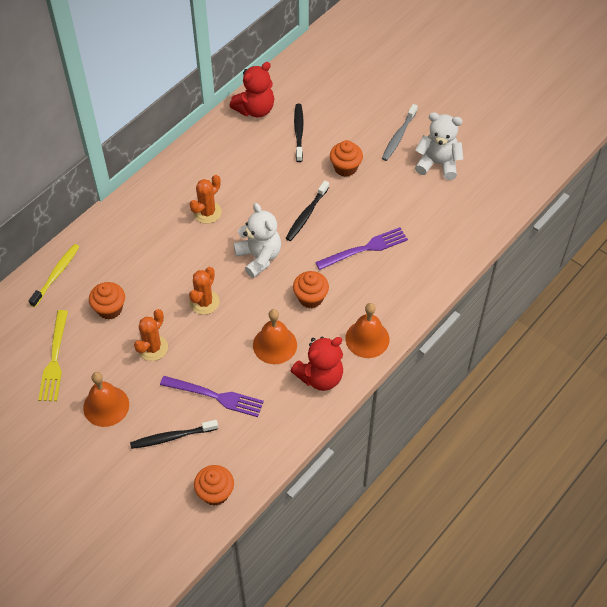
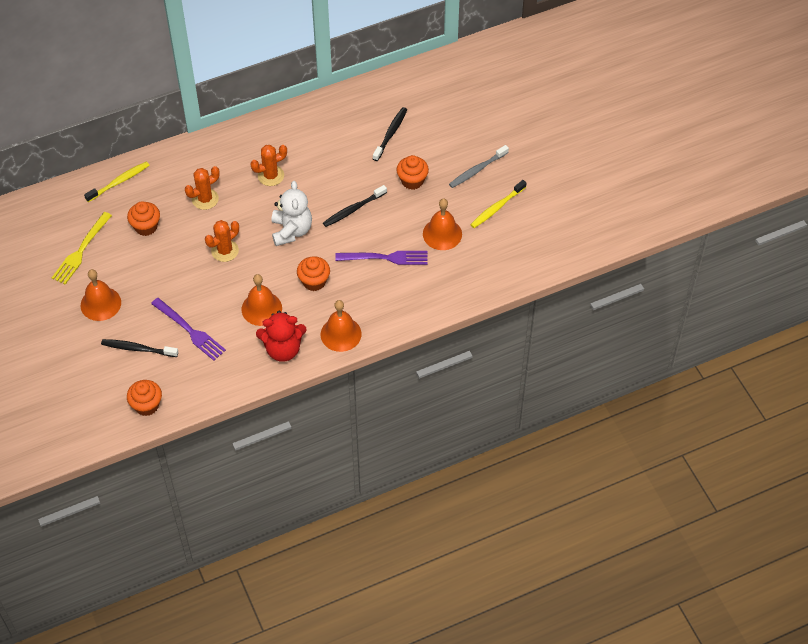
camera: 25 degrees right, 0 degrees up
(152, 348) = (162, 272): orange cactus -> orange cactus (205, 199)
(255, 109) = (365, 99): red teddy bear -> none
(403, 206) = (442, 234): none -> orange bell
(438, 164) = (497, 207): white teddy bear -> yellow toothbrush

